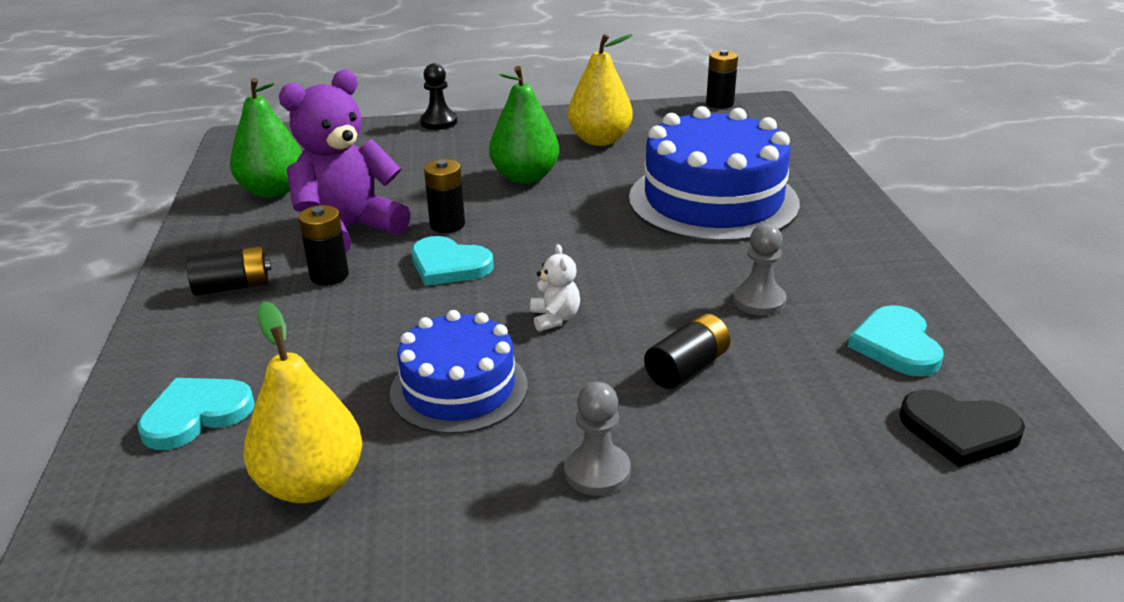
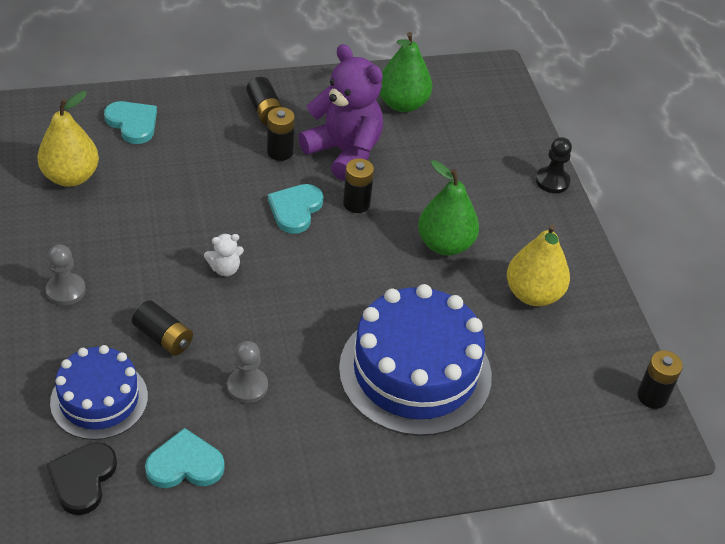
camera: 80 degrees right, 15 degrees up
(459, 388) = (148, 226): blue cake -> blue cake (99, 399)

